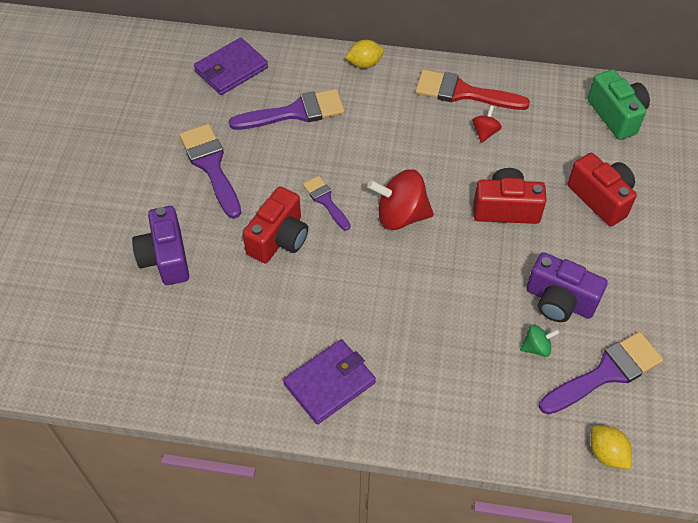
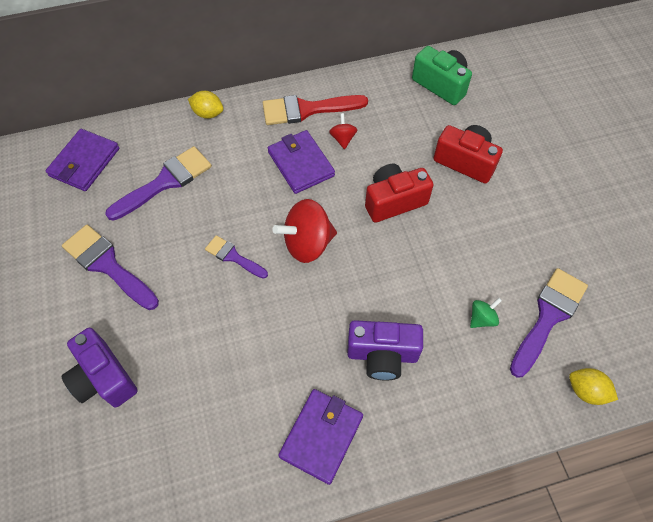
camera: 25 degrees left, 5 degrees up
(279, 239) = (207, 312): red camera -> none
(364, 64) = (208, 113): yellow lemon -> yellow lemon turned 60 degrees clockwise
(431, 141) = (301, 164): none -> purple wallet
(559, 301) = (479, 267): purple camera -> purple camera (382, 355)

